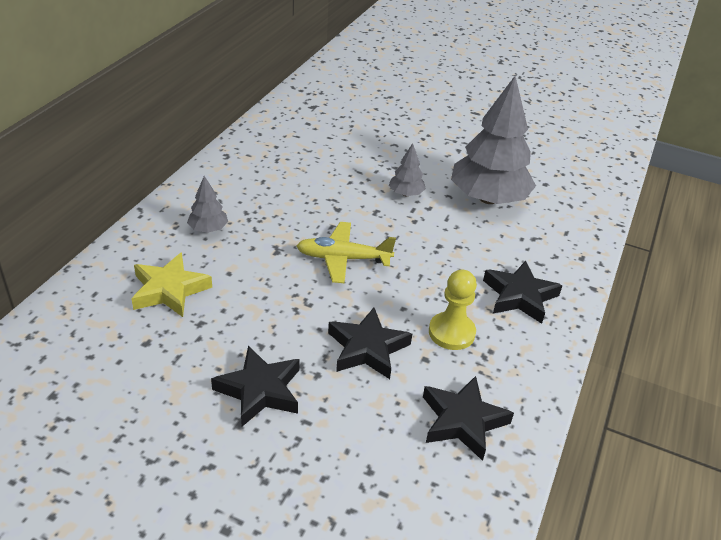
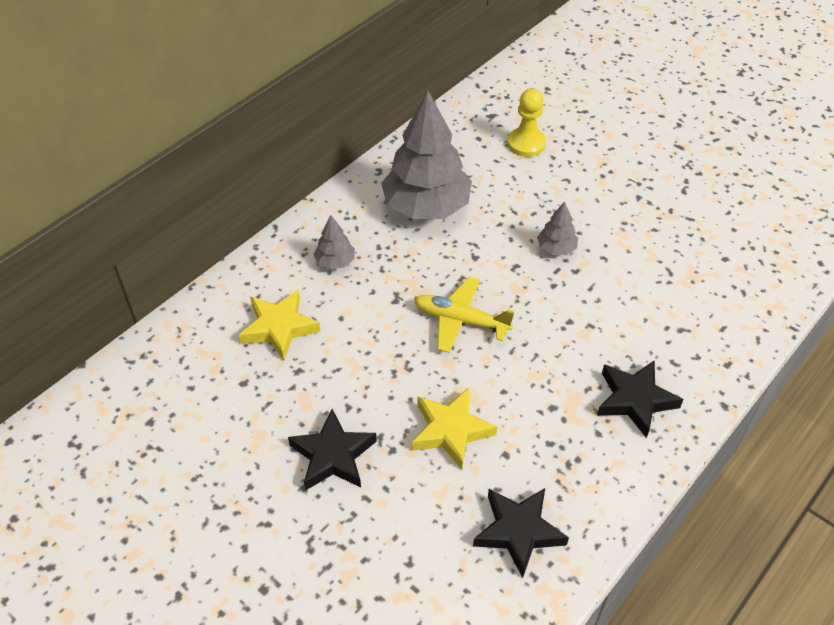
camera: 20 degrees right, 10 degrees up
(367, 348) = (451, 431): black star -> yellow star
(451, 332) = (544, 429): yellow pawn -> yellow pawn (526, 144)
(488, 199) = (648, 269): grey tree -> grey tree (426, 207)

